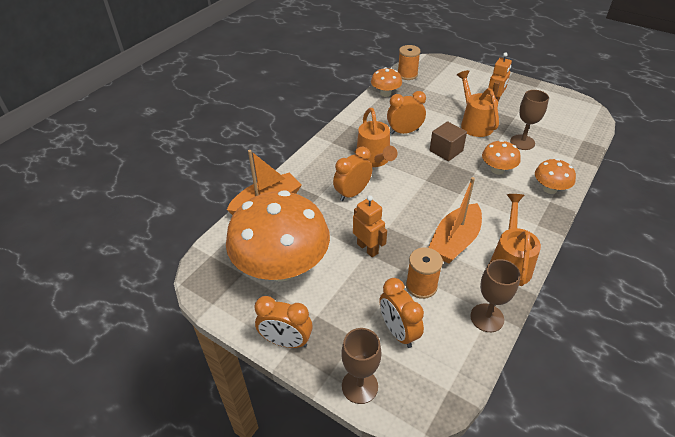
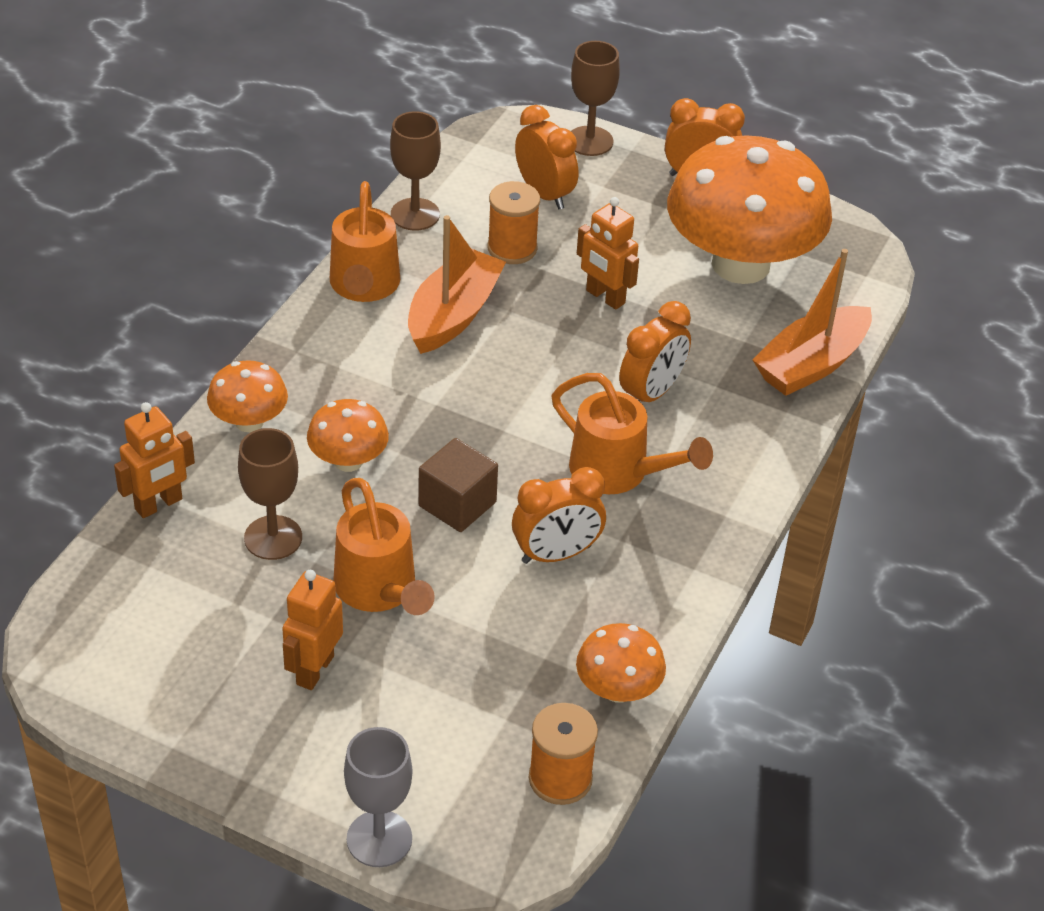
camera: 170 degrees right, 0 degrees up
(374, 159) = (618, 472): orange watering can -> orange watering can turned 150 degrees clockwise
(463, 65) = (379, 839): none -> grey goblet
(576, 156) = (159, 504): none -> orange robot

